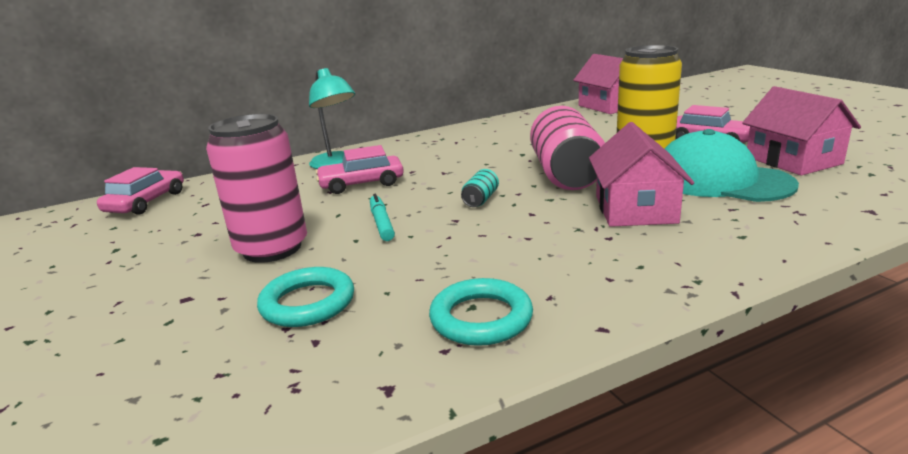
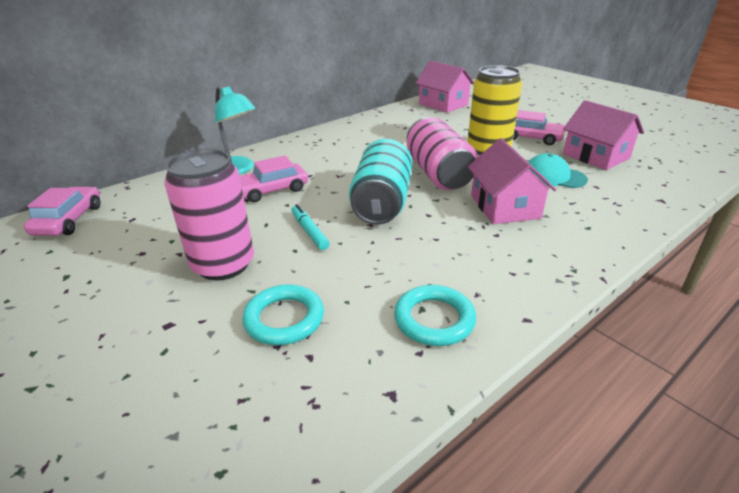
camera: 15 degrees left, 10 degrees up
(480, 199) = (382, 203): turquoise can -> turquoise can, size x2.46
(720, 180) = (553, 176): turquoise cap -> turquoise cap, size x0.61

